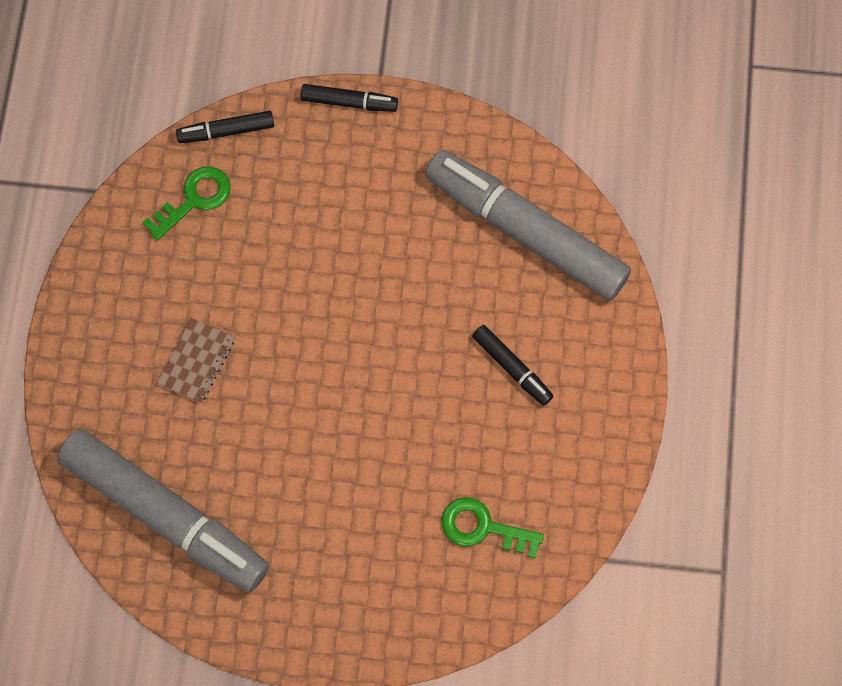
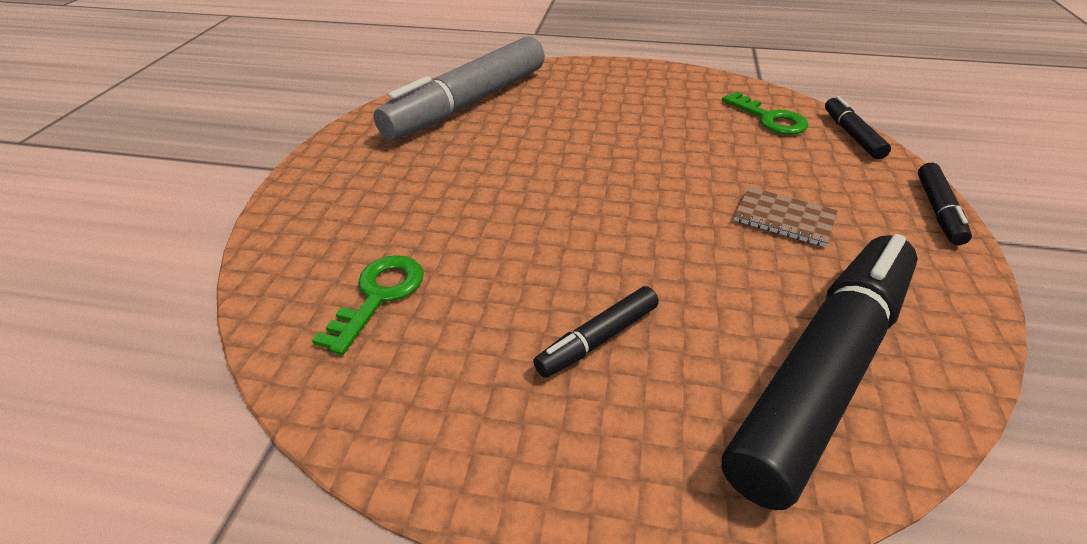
camera: 95 degrees right, 30 degrees down
(196, 361) = (606, 118): brown notebook -> brown notebook (784, 218)
(526, 232) = (822, 372): grey marker -> black marker

